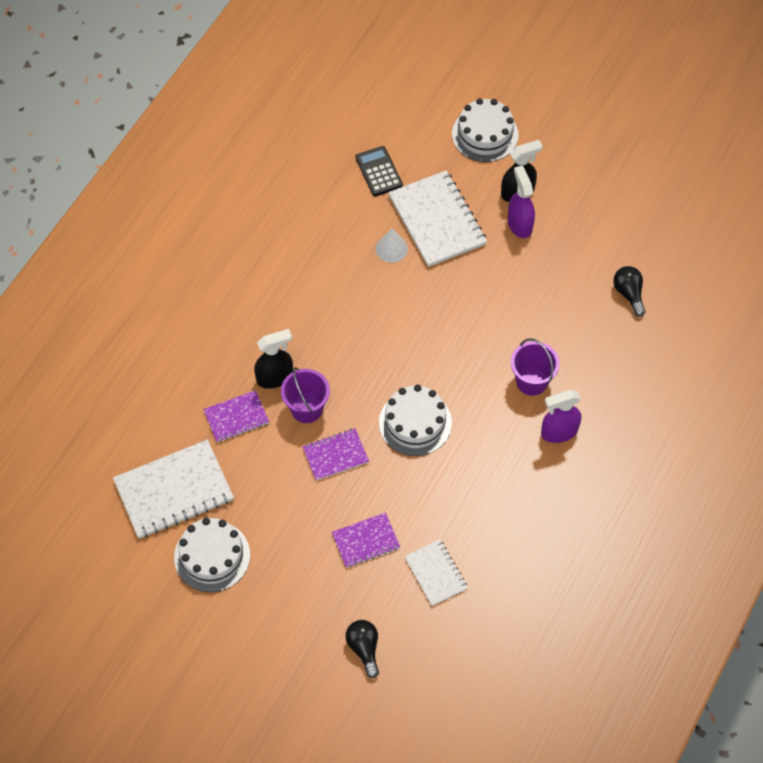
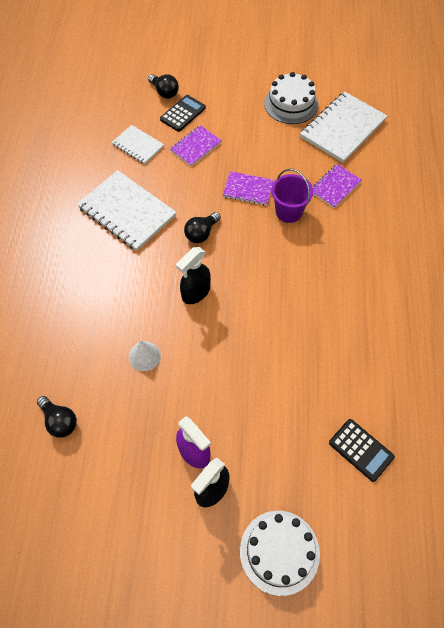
camera: 155 degrees right, 0 degrees up
(275, 377) = (327, 224): black spray bottle -> black spray bottle (195, 292)
(335, 455) = (248, 189): purple notebook -> purple notebook turned 60 degrees clockwise
(357, 600) = (183, 113): none -> black calculator
(391, 248) = (301, 371): white cone -> white cone (144, 356)
(415, 423) = (201, 233): white cake -> black light bulb
(437, 220) = (275, 420): white notebook -> white notebook (127, 212)
(531, 381) = (121, 301): purple bucket -> none
(559, 432) = (84, 270): purple spray bottle -> none

